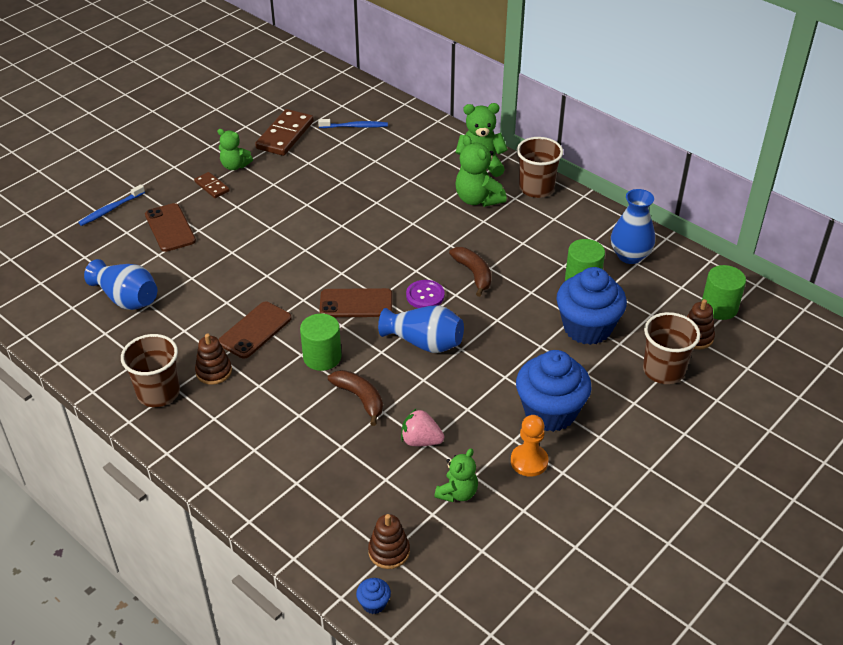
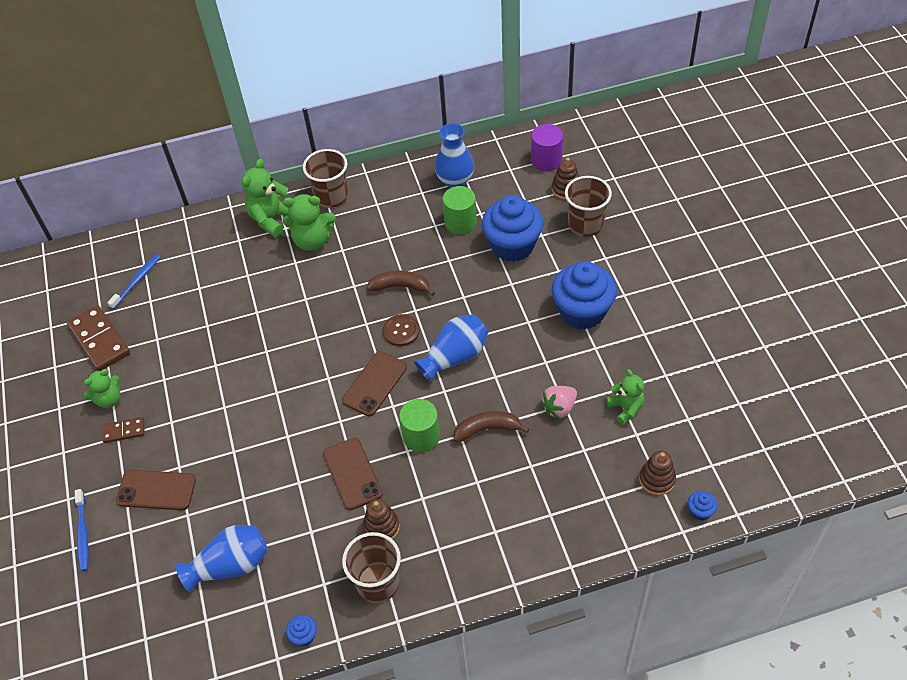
camera: 55 degrees left, 10 degrees up
(86, 369) = (304, 635): none -> blue cupcake
(425, 295) = (401, 331): purple button -> brown button
(529, 461) = (622, 348): orange pawn -> none
(719, 307) = (546, 160): green cylinder -> purple cylinder

